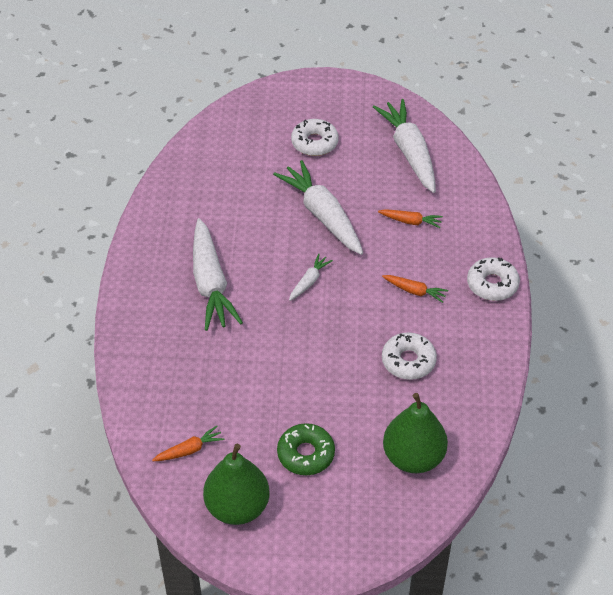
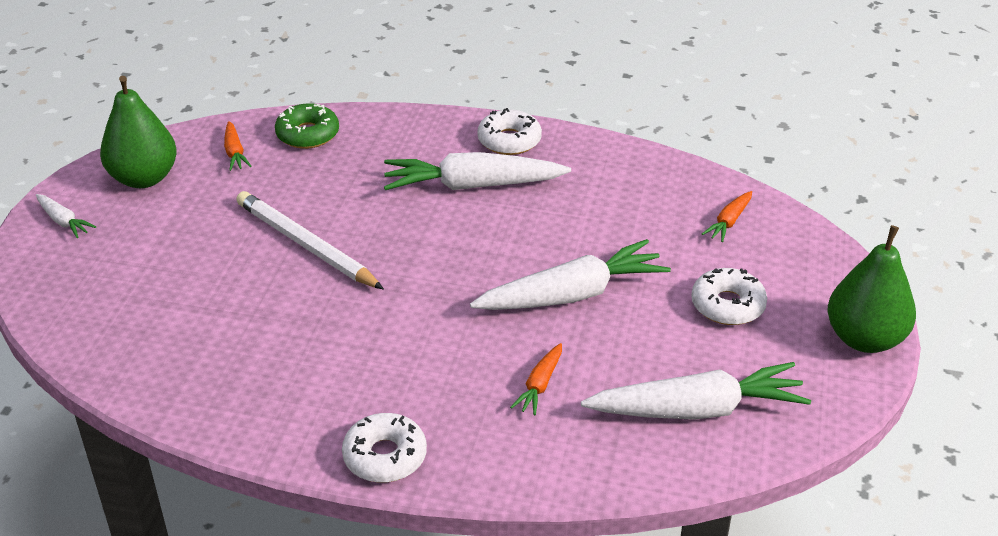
camera: 100 degrees right, 10 degrees down
(303, 370) = (306, 245): none -> white pencil
(306, 454) = (183, 233): green donut -> green donut (308, 134)
(309, 281) = (450, 267): white carrot -> white carrot (63, 221)
(408, 361) = (279, 340): white donut -> white donut (509, 140)
(413, 457) = (129, 320): green pear -> green pear (864, 339)
(414, 291) = (400, 366): orange carrot -> orange carrot (729, 222)

